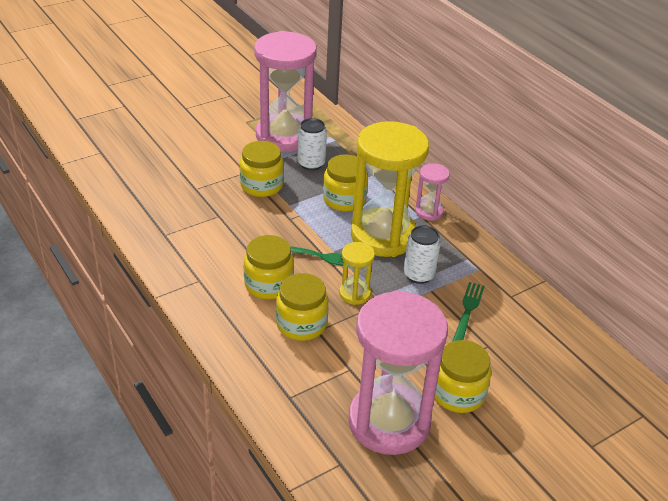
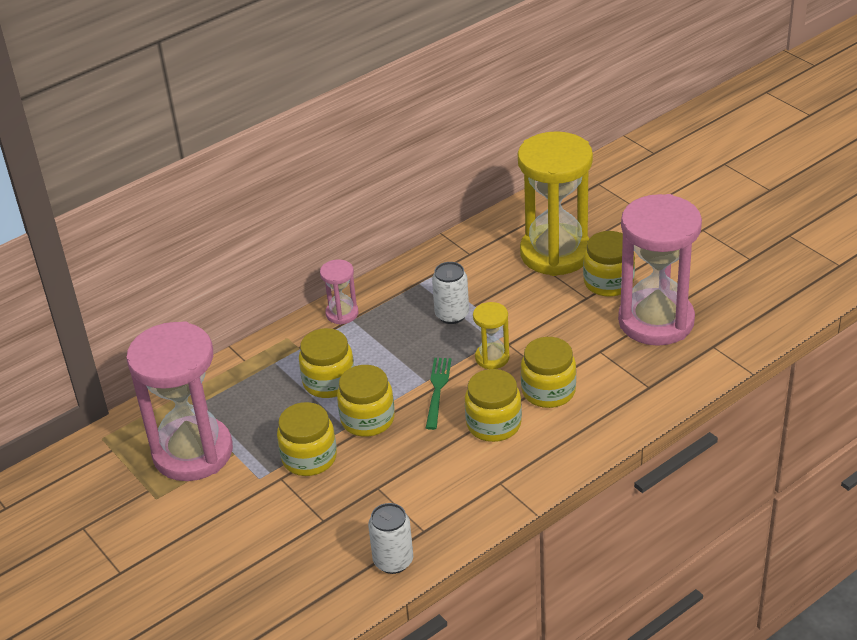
camera: 90 degrees left, 0 degrees up
(295, 216) = (367, 419): none -> yellow jar
(311, 164) = (256, 419): white can -> white can (393, 561)
(383, 236) = (391, 345): yellow hourglass -> yellow hourglass (555, 253)
(467, 311) = (499, 280): green fork -> none

